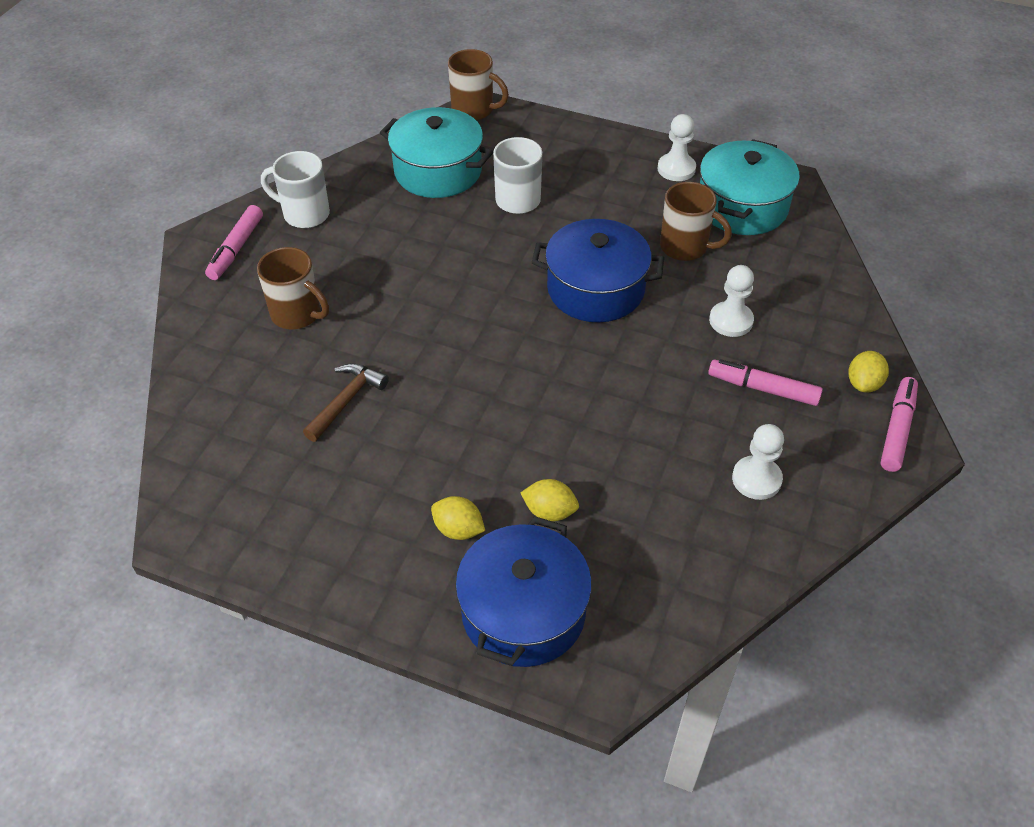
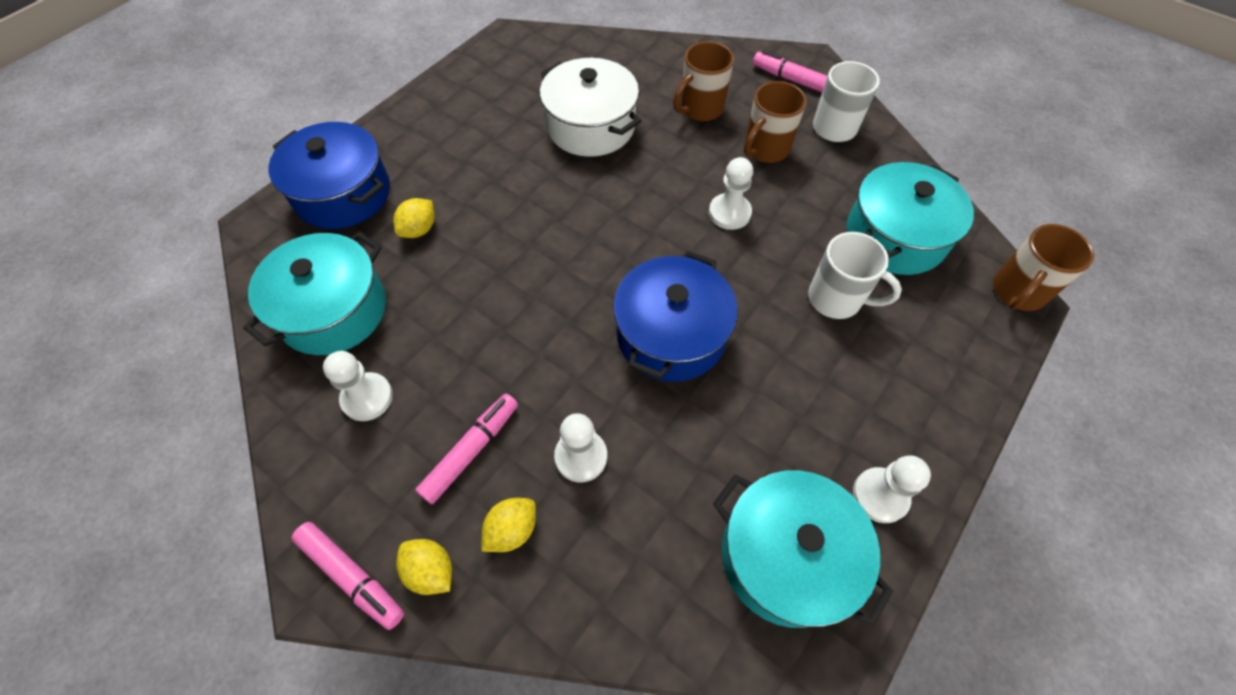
camera: 105 degrees right, 10 degrees up
(346, 401) = (590, 126): brown hammer -> white pot
(444, 272) = (729, 213): none -> white pawn
(458, 529) = (434, 171): yellow lemon -> yellow lemon (512, 530)
(681, 548) = (333, 310): none -> turquoise pot
(685, 247) = (718, 451): brown mug -> brown mug (765, 149)

